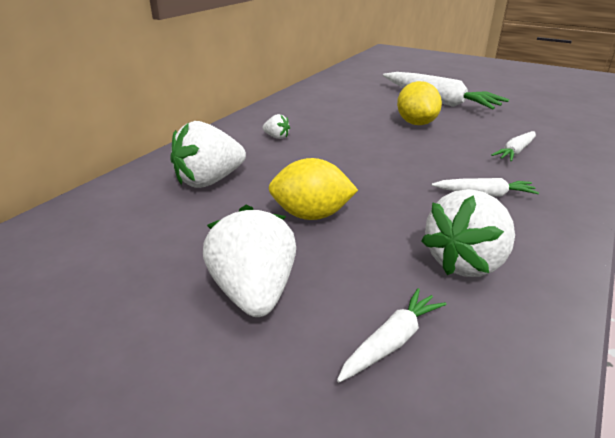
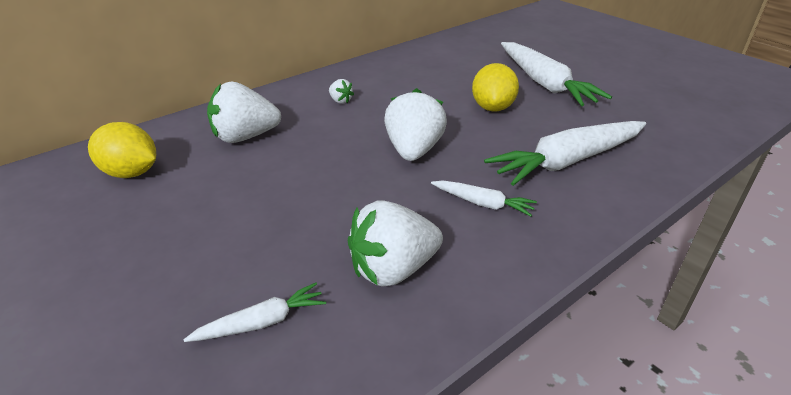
camera: 20 degrees right, 5 degrees up
(254, 292) = (195, 250): white strawberry -> white strawberry (413, 150)
(311, 215) = (300, 189): yellow lemon -> yellow lemon (131, 173)
(515, 152) = (567, 161): white carrot -> white carrot, size x2.01

